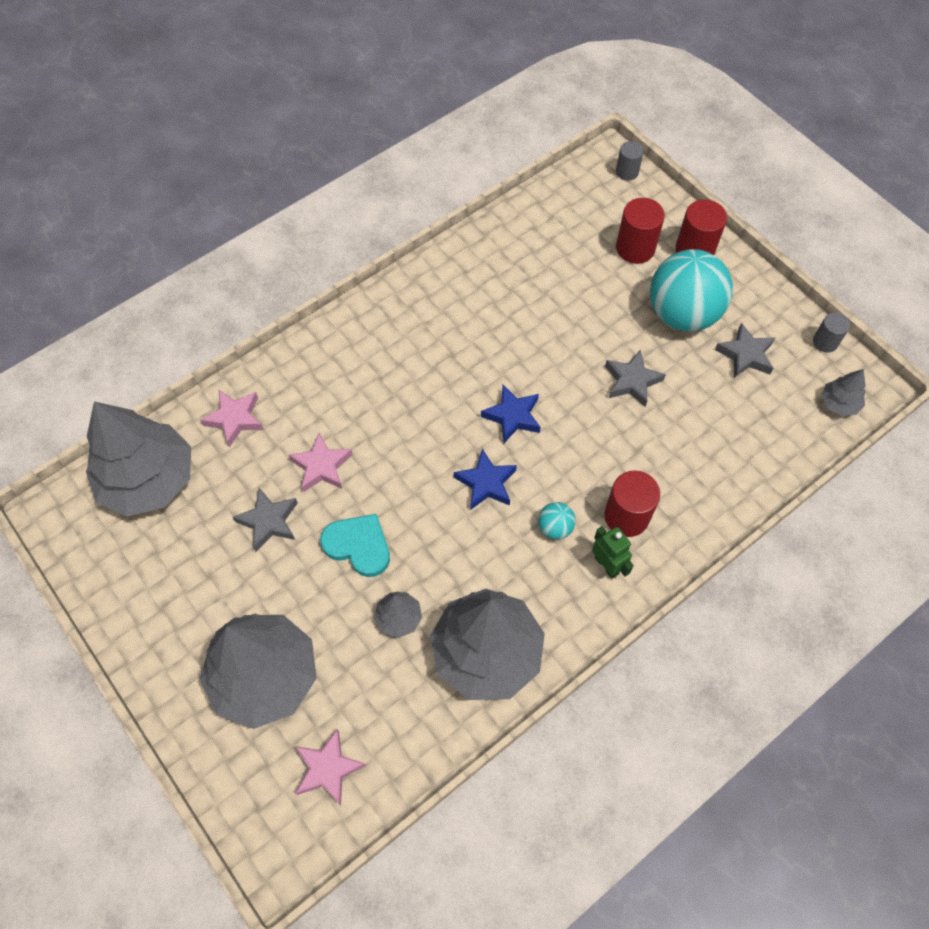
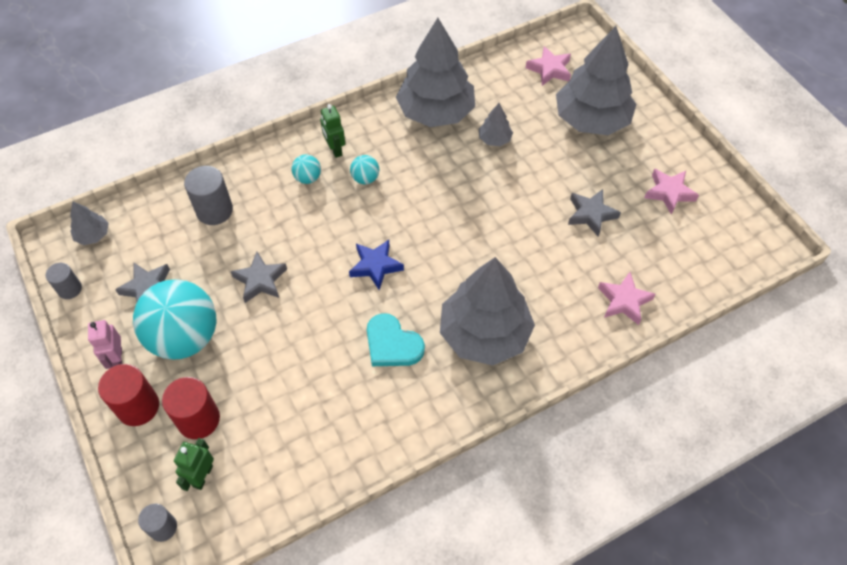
camera: 170 degrees left, 5 degrees down
(148, 479) = (695, 261): grey tree -> grey tree (484, 334)
(321, 466) = (546, 249): pink star -> pink star (669, 193)
(358, 546) = (520, 188): turquoise heart -> turquoise heart (392, 344)
(486, 483) = (411, 217): blue star -> none
(611, 209) = (202, 476): none -> green robot
(626, 516) = (308, 178): red cylinder -> turquoise ball
(719, 454) = (214, 210): none -> grey cylinder
(737, 286) = (117, 358): none -> pink robot

